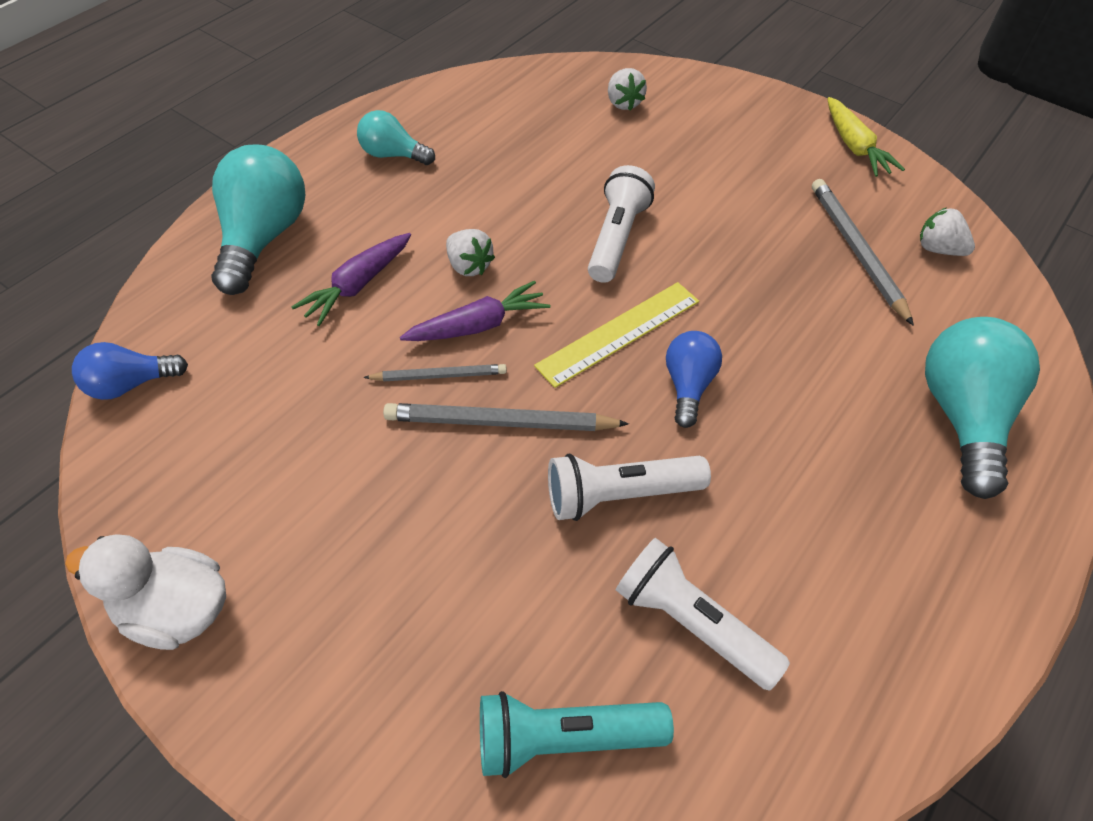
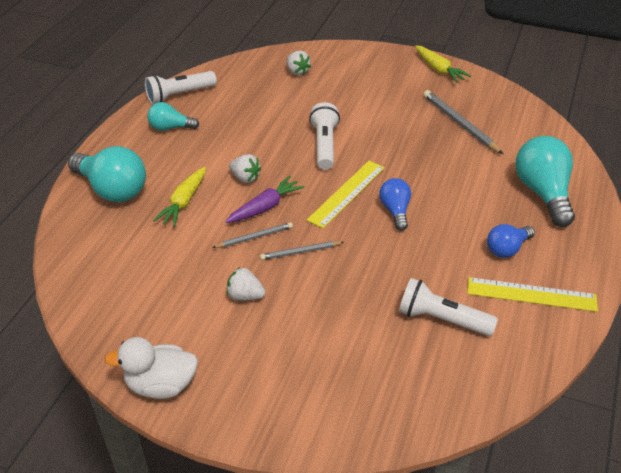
camera: 15 degrees left, 10 degrees down
(130, 384) = (72, 284): blue light bulb -> blue light bulb (507, 249)
(263, 238) = (112, 189): turquoise light bulb -> turquoise light bulb turned 135 degrees clockwise
(357, 285) = (184, 202): purple carrot -> yellow carrot
(501, 422) = (300, 252): grey pencil -> grey pencil, size x0.61
(564, 738) = (398, 385): turquoise flashlight -> none
(619, 495) = (380, 271): white flashlight -> white flashlight (179, 95)
(874, 619) = (531, 294): none -> yellow ruler
(938, 249) = (503, 114): white strawberry -> white strawberry (245, 296)

